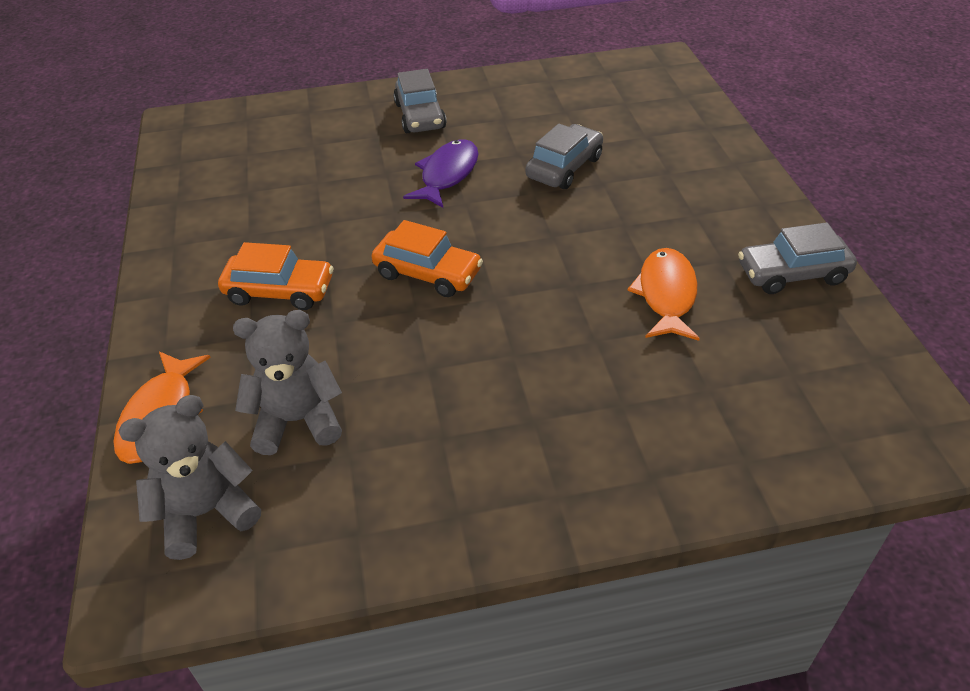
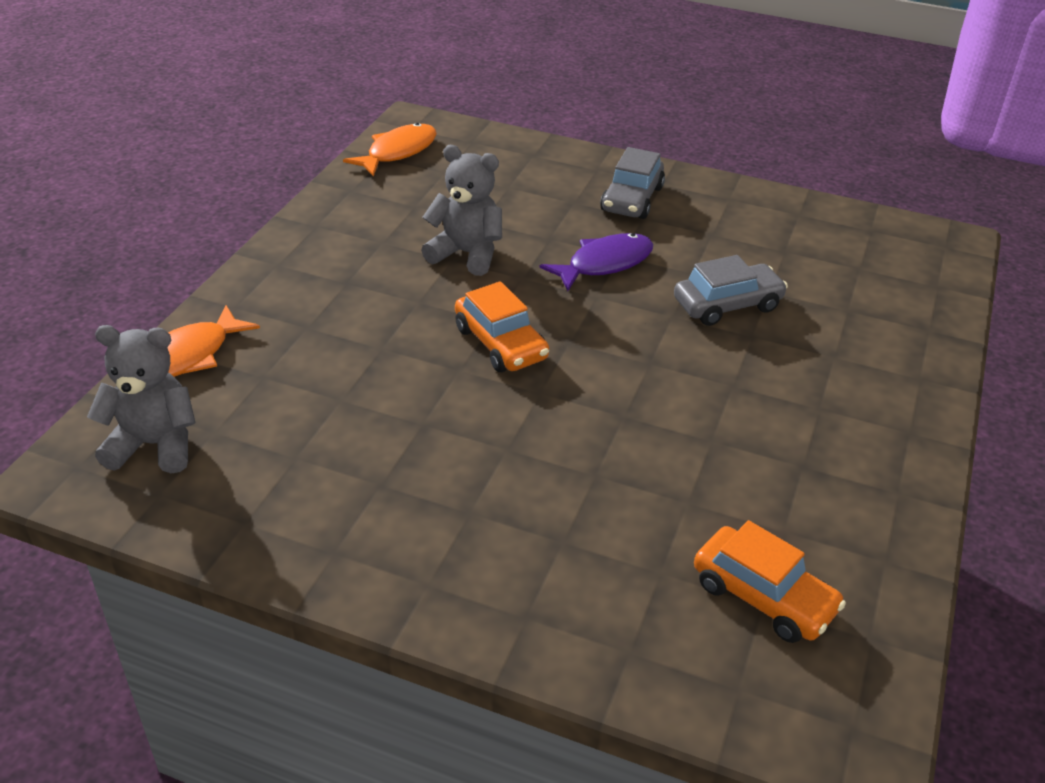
camera: 30 degrees right, 5 degrees down
(279, 291) = (363, 301): orange car -> orange car (763, 596)
(297, 421) = (281, 411): grey teddy bear -> grey teddy bear (466, 254)
(666, 295) = (708, 468): orange fish -> orange fish (398, 152)
(792, 274) = (867, 513): grey car -> none

